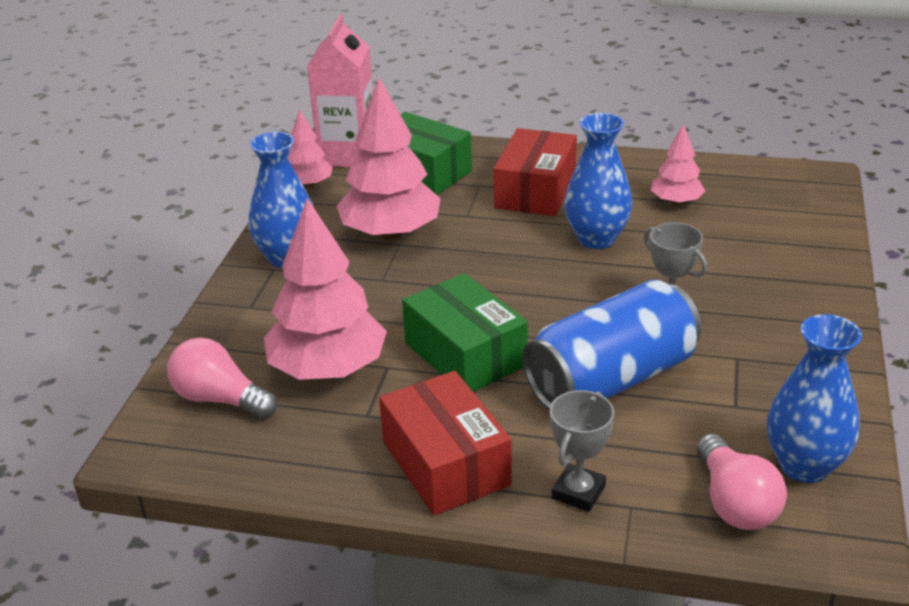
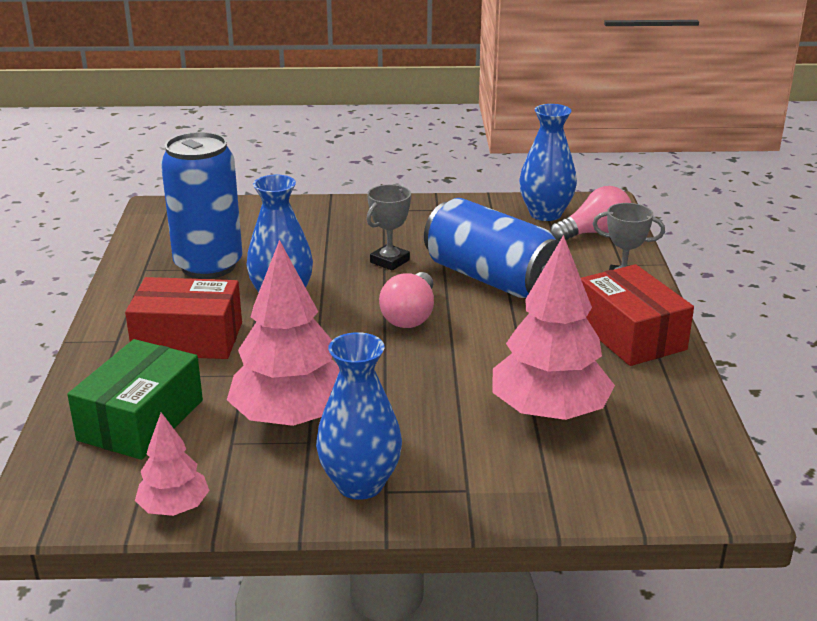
camera: 105 degrees left, 5 degrees down
(220, 399) = (628, 468): pink light bulb -> pink light bulb (410, 315)
(348, 155) = (86, 490): pink carton -> none
(445, 463) = (630, 335): red box -> red box turned 75 degrees counterclockwise
(465, 354) = (490, 344): green box -> none
(676, 202) = (208, 265): pink tree -> blue can

